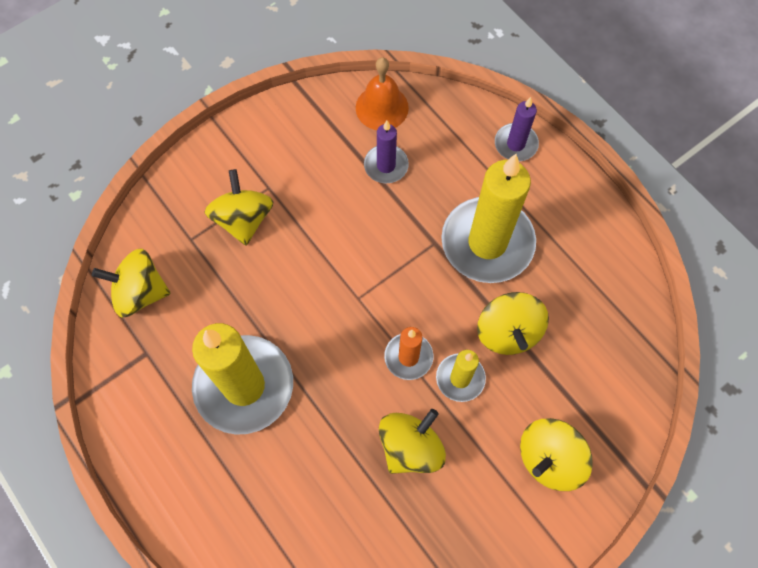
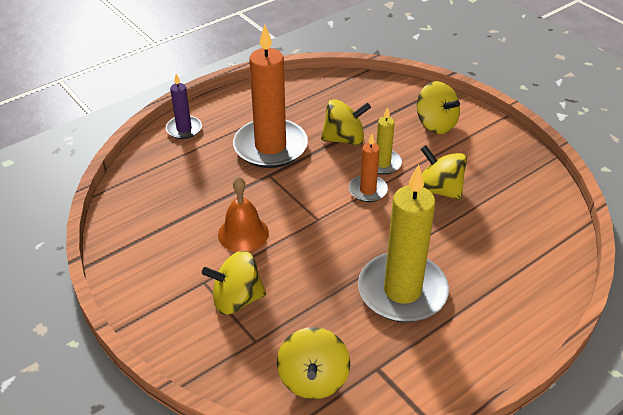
camera: 90 degrees left, 25 degrees down
(382, 107) = (131, 205): orange bell -> orange bell (243, 233)
(386, 165) = (192, 202): purple candle -> none
(487, 242) = (270, 147): yellow candle -> orange candle

